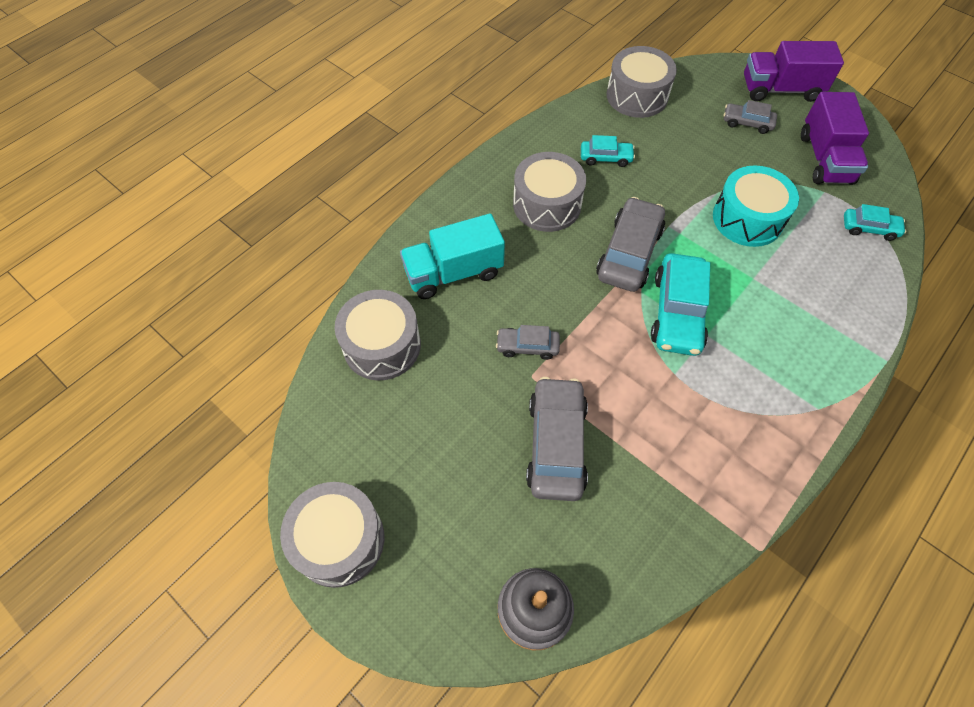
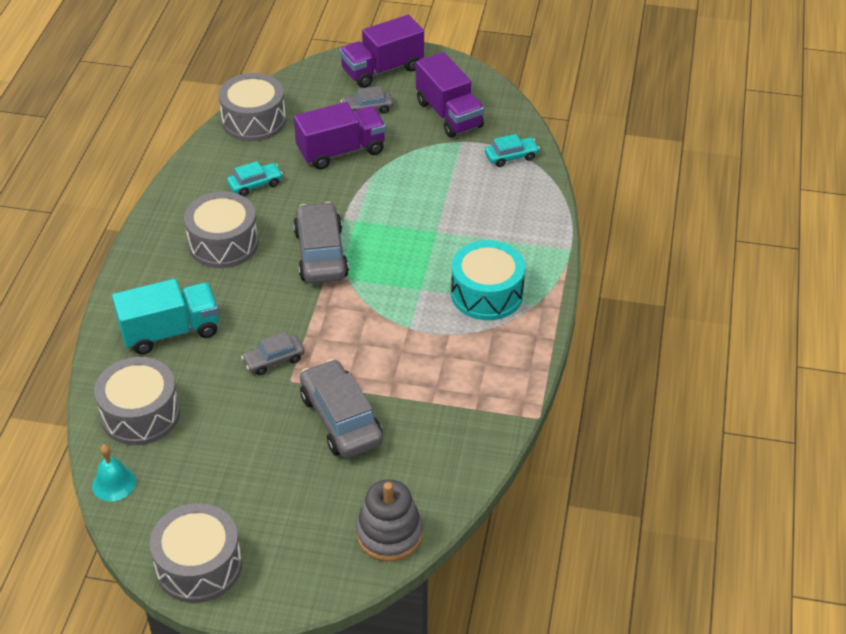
camera: 30 degrees left, 15 degrees down
(319, 406) = (114, 483): none -> turquoise bell
(453, 273) = (170, 331): turquoise truck -> turquoise truck turned 150 degrees counterclockwise
(677, 312) = (387, 282): turquoise car -> none
(701, 156) = (341, 151): none -> purple truck
(747, 219) = (408, 187): turquoise drum -> turquoise drum (487, 294)

